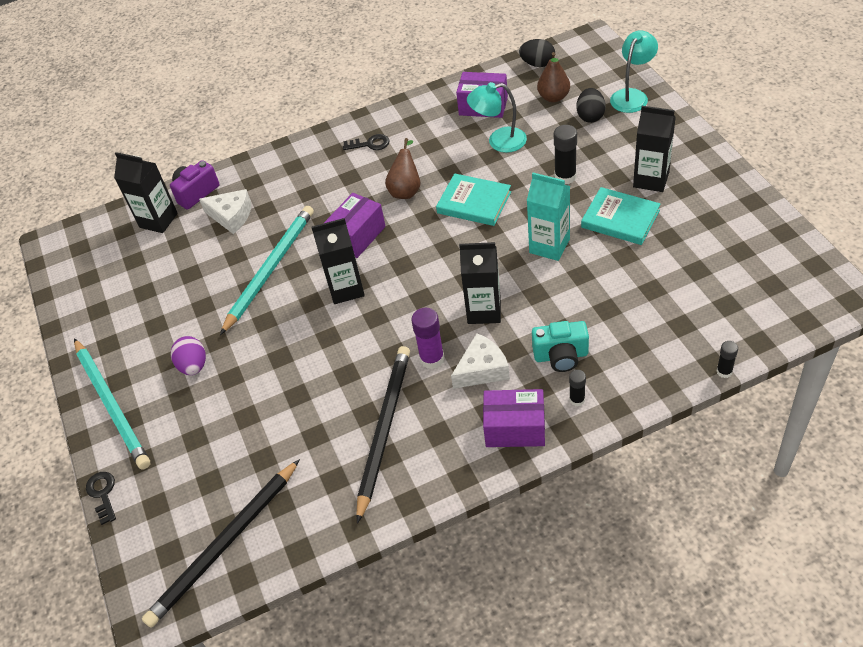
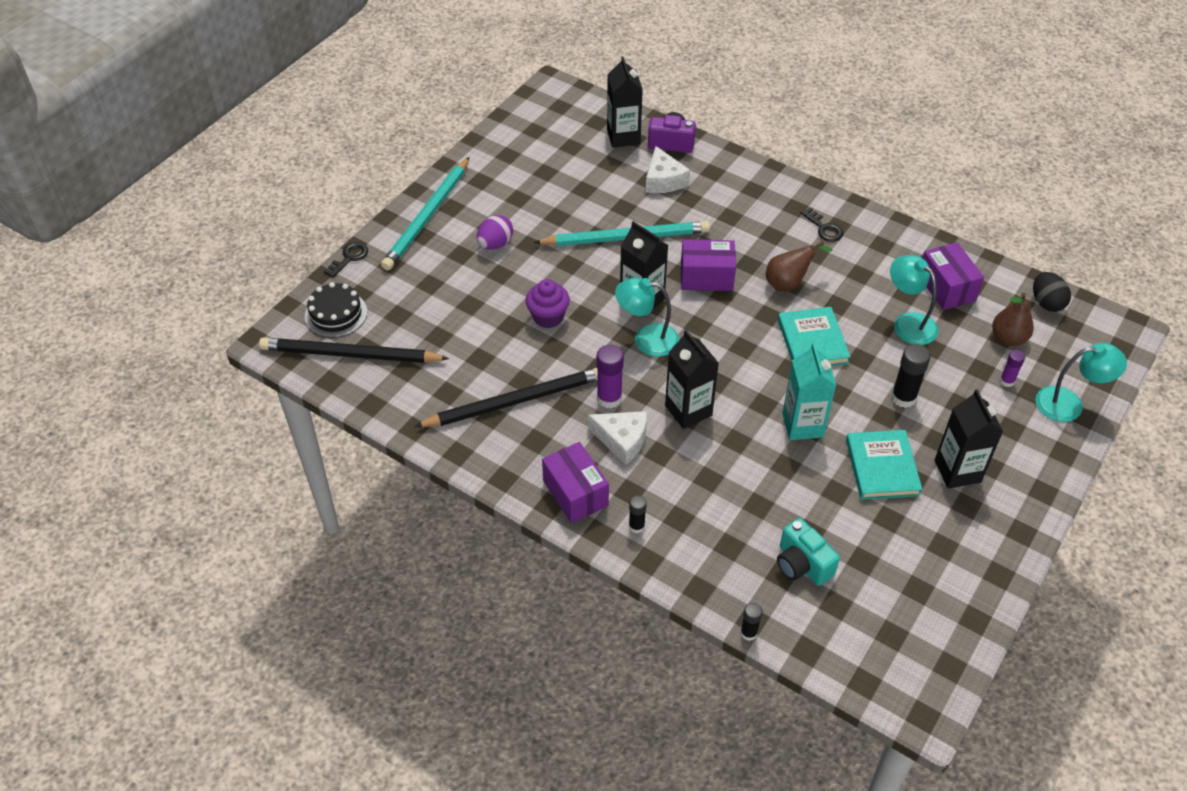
camera: 50 degrees right, 0 degrees up
(163, 536) = (336, 314): none -> black cake
(310, 363) = (548, 317): none -> purple cupcake
(390, 304) = (646, 339): none -> turquoise lamp
(561, 356) = (677, 492): turquoise camera -> turquoise camera (802, 564)
(590, 116) = (1007, 381): black egg -> purple glue stick

